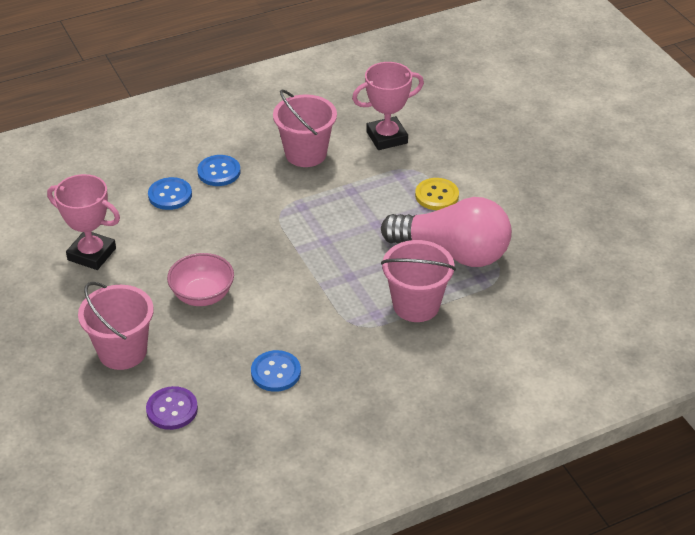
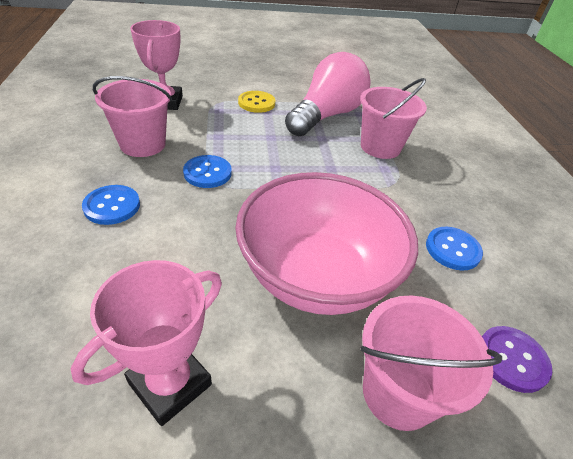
camera: 75 degrees left, 0 degrees up
(170, 195) = (114, 258): blue button -> blue button (207, 173)
(202, 295) = (316, 276): pink bowl -> pink bowl, size x1.94

